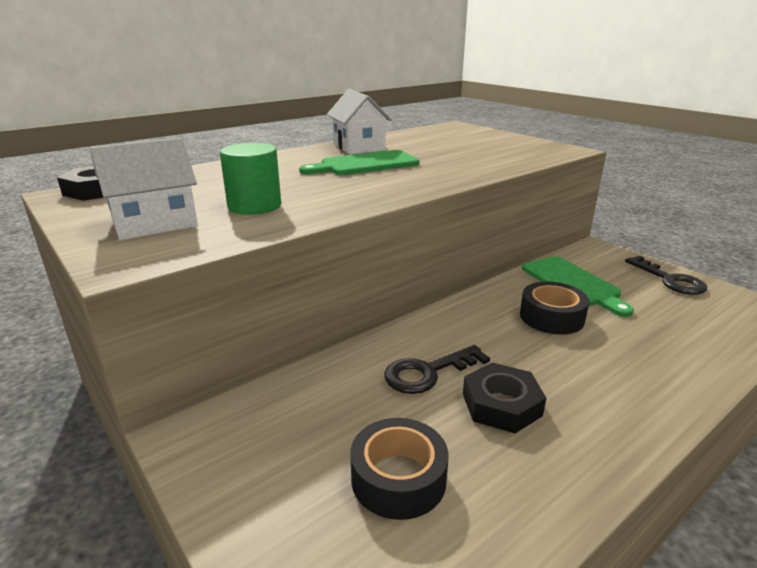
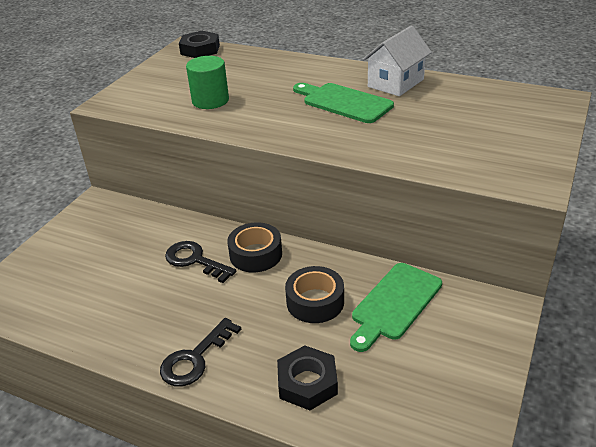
camera: 65 degrees right, 10 degrees up
(154, 224) = (160, 87): white house -> none
(398, 478) = (94, 279): black tape -> black tape (256, 254)
(501, 404) = (177, 301): black nut -> black nut (307, 382)
(669, 280) = (470, 374): black key -> black key (195, 358)

